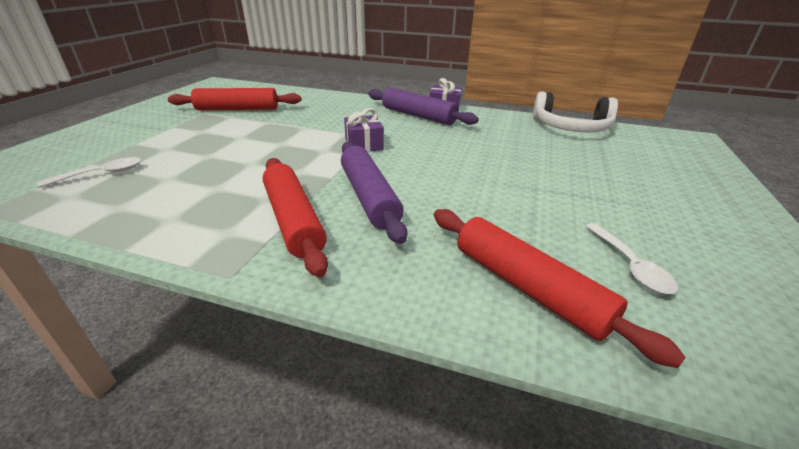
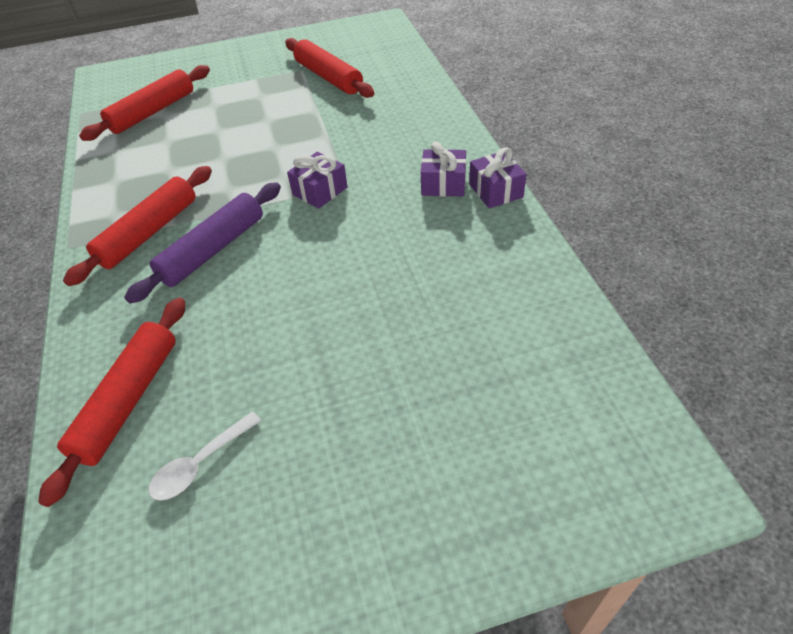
camera: 60 degrees right, 15 degrees up
(102, 174) = (153, 112): white spoon -> red rolling pin
(418, 116) = (443, 184): purple rolling pin -> purple gift
(571, 128) = (559, 326): white headphones -> none

